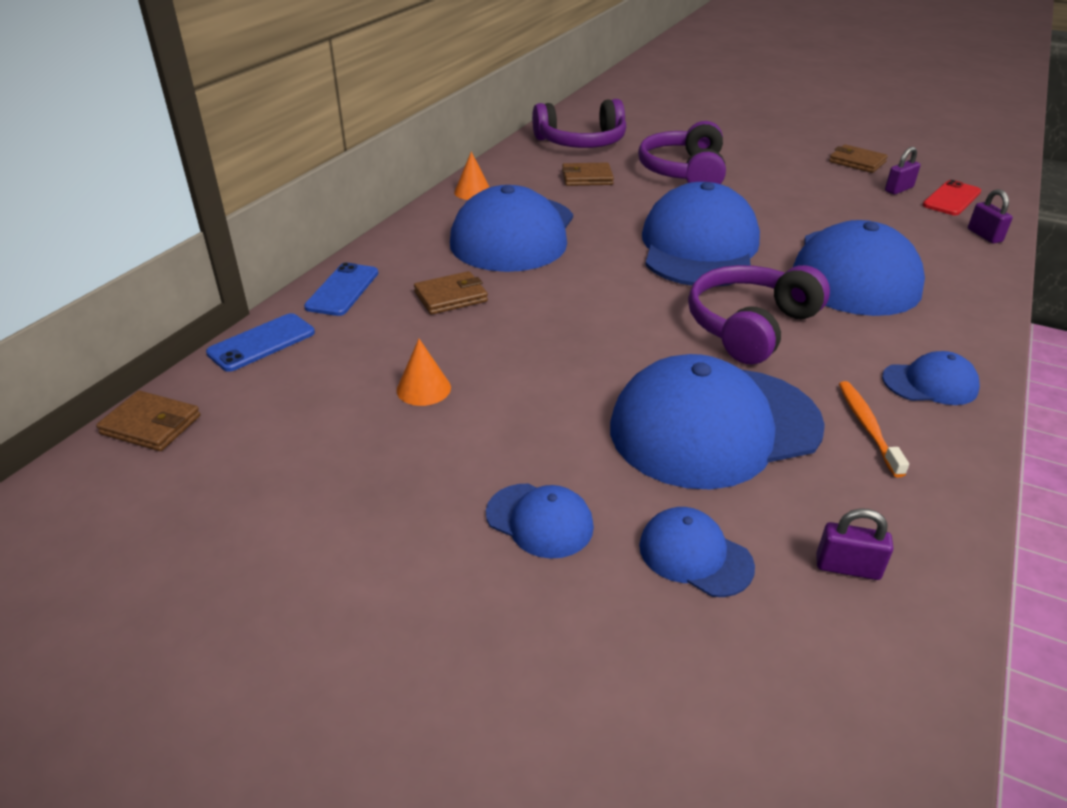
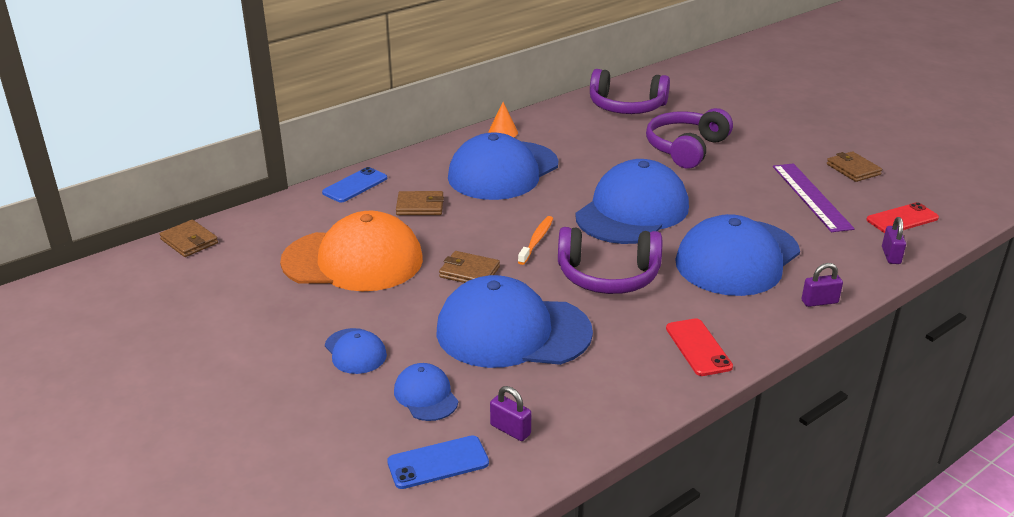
camera: 25 degrees right, 5 degrees down
(261, 343) = (281, 208): blue phone -> blue phone (438, 462)
(423, 389) = (353, 260): orange cone -> orange cap
(587, 178) = (601, 138): brown wallet -> brown wallet (469, 272)
(750, 326) = (608, 276): purple headphones -> purple headphones turned 150 degrees counterclockwise
(851, 195) = (811, 196): none -> purple ruler
(867, 427) = (617, 361): orange toothbrush -> orange toothbrush (536, 240)
(898, 189) = (862, 201): purple padlock -> purple padlock (819, 302)
(930, 383) = (698, 347): blue cap -> red phone

